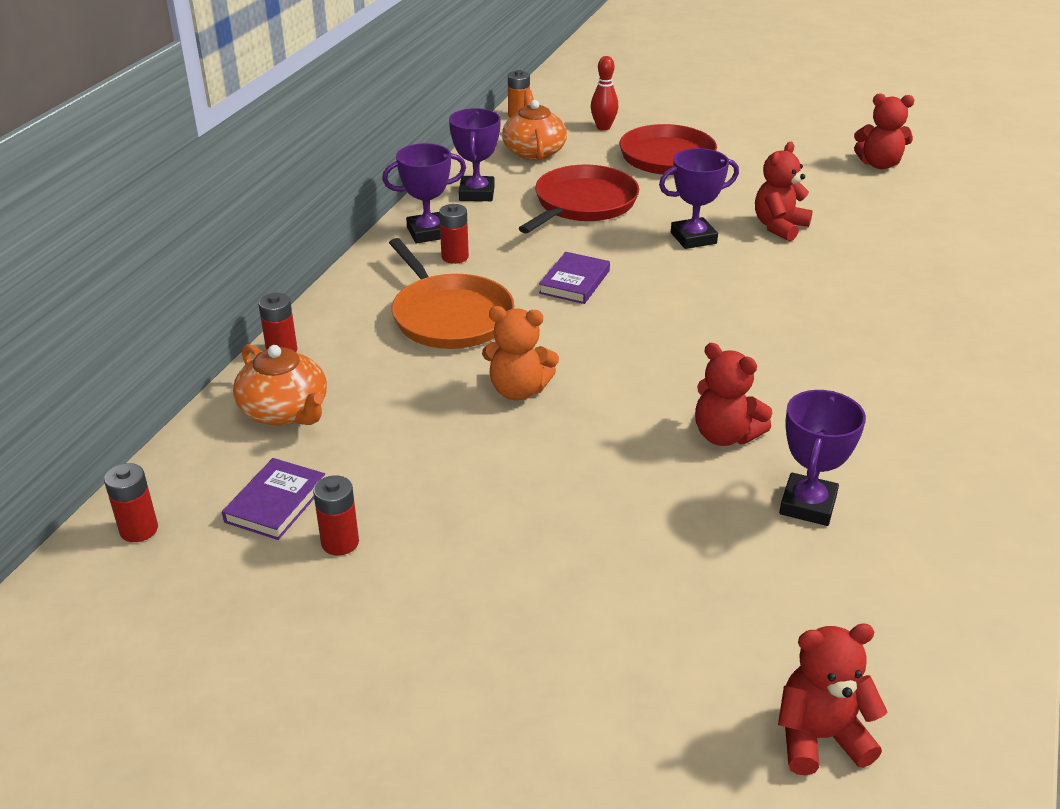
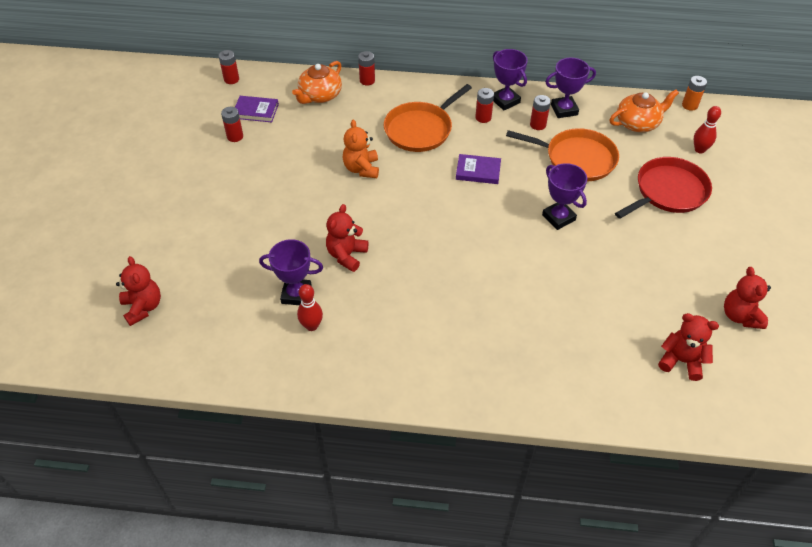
camera: 75 degrees right, 15 degrees up
(497, 218) = (538, 125): none -> red battery
(583, 204) = (576, 158): red pan -> orange pan
(779, 227) = (598, 260): red teddy bear -> red teddy bear (681, 361)
(881, 495) = (311, 326): none -> red bowling pin

